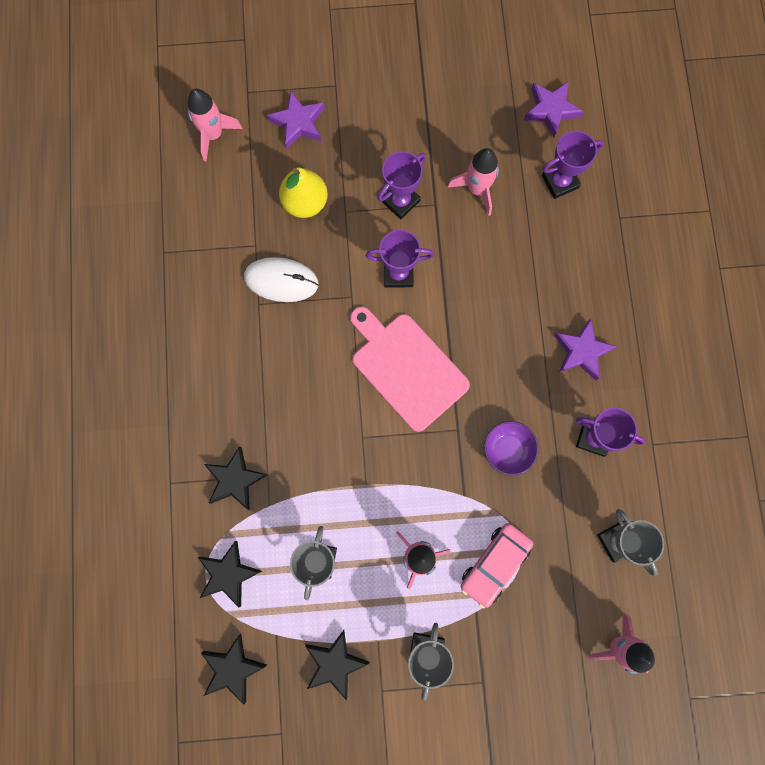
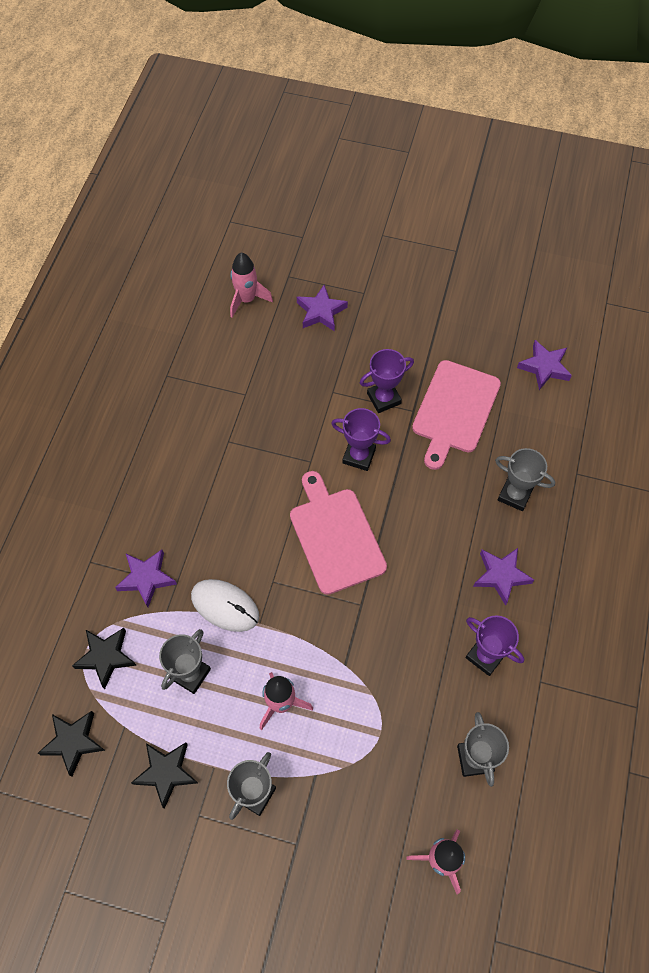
camera: 20 degrees right, 15 degrees down
(235, 480) = (146, 578): black star -> purple star
(281, 280) = (255, 429): white mouse -> white mouse (225, 606)
(305, 202) = (301, 374): yellow pear -> none
(477, 189) = (455, 410): pink rocket -> pink cutting board
(494, 564) = (349, 737): pink car -> none
(507, 450) = (400, 638): purple bowl -> none
(560, 182) = (532, 427): purple trophy -> none
(567, 262) = (514, 495): none -> grey trophy

